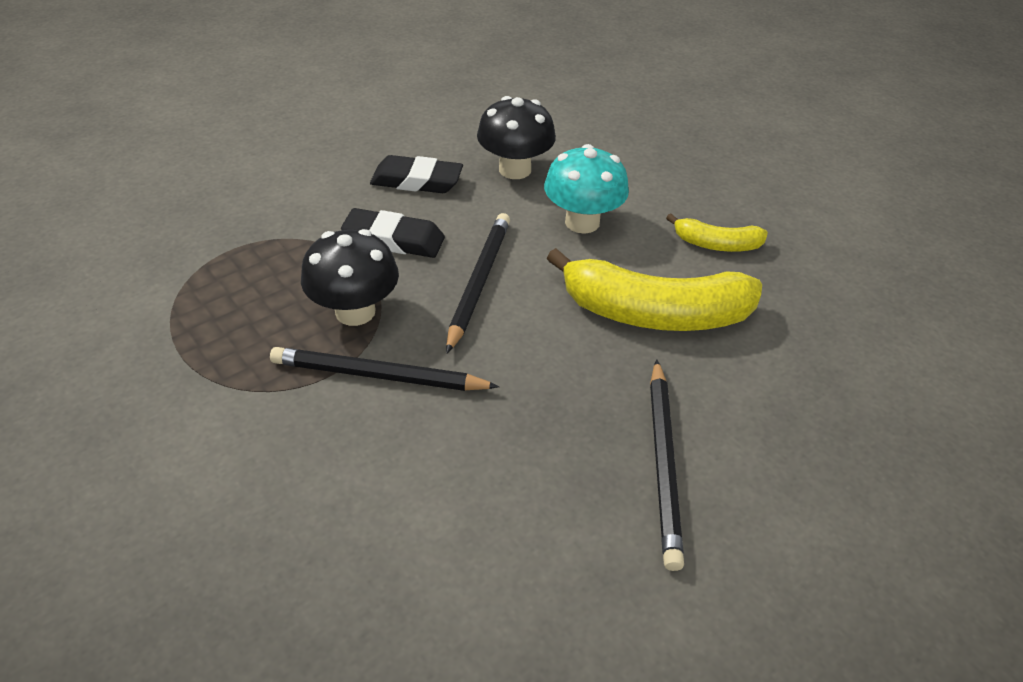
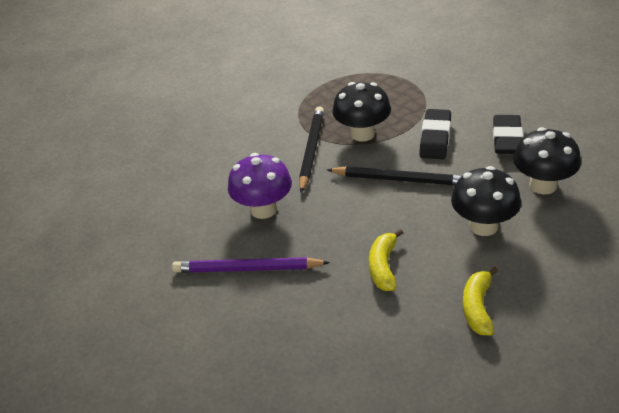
camera: 95 degrees right, 5 degrees down
(523, 442) = (263, 209): none -> purple mushroom
(582, 222) = (483, 226): turquoise mushroom -> black mushroom
(654, 313) = (383, 267): yellow banana -> yellow banana, size x0.51
(663, 463) = (247, 269): black pencil -> purple pencil

